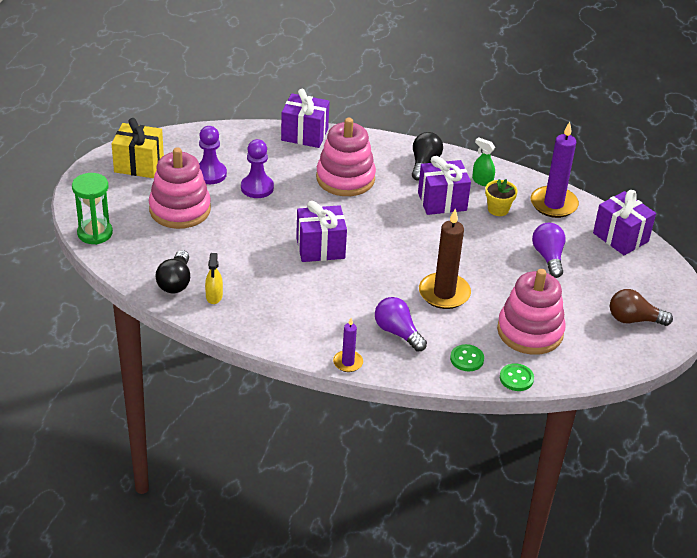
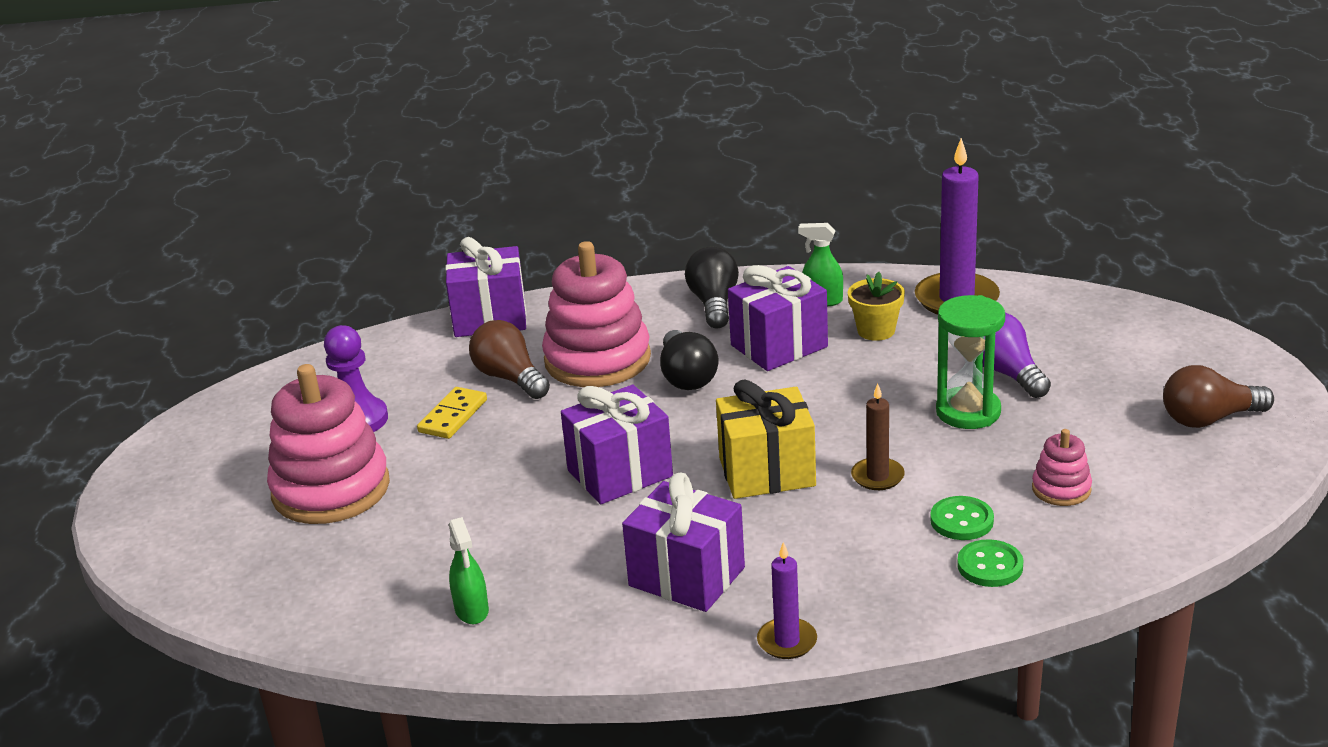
camera: 15 degrees left, 10 degrees down
(95, 233) = (186, 575): green hourglass -> green hourglass (968, 412)
(139, 165) = (219, 443): yellow gift -> yellow gift (767, 472)
(175, 282) = (385, 609): black light bulb -> black light bulb (687, 377)
(214, 296) = (472, 610): yellow spray bottle -> green spray bottle
(257, 188) = (453, 416): purple pawn -> yellow domino
(296, 175) = (510, 378): none -> brown light bulb
(397, 332) = (841, 562): purple light bulb -> none
(444, 293) = (877, 476): brown candle -> brown candle, size x0.54
(516, 378) = (1095, 569): green button -> green button (961, 520)
(530, 331) = (1061, 489): pink stacking toy -> pink stacking toy, size x0.47
(620, 237) = (1093, 313): purple gift -> purple gift (687, 577)

